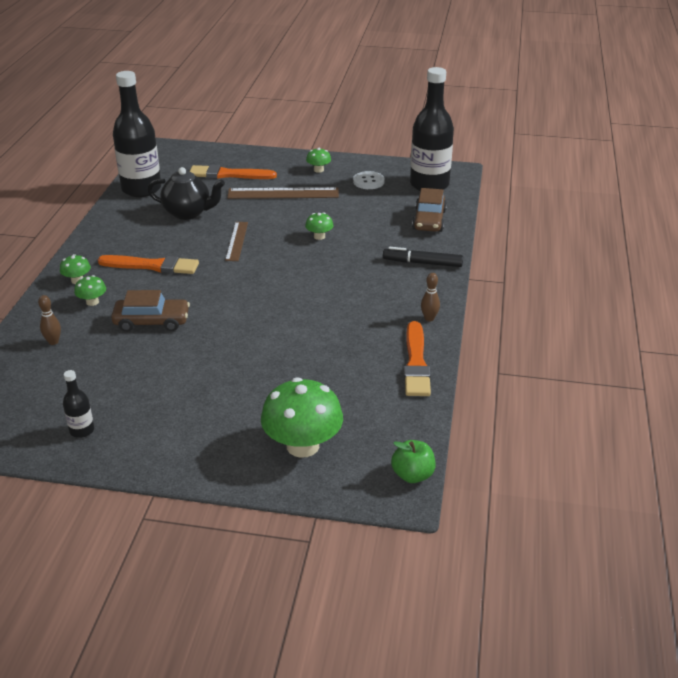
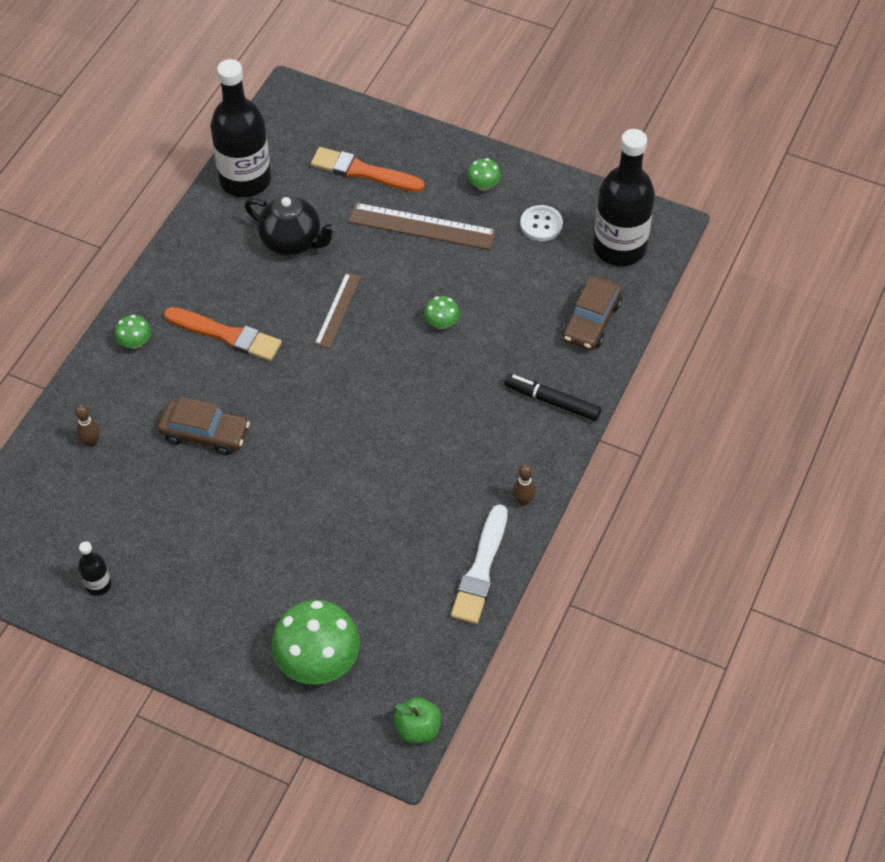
camera: 15 degrees right, 20 degrees up
(92, 302) = (145, 384): green mushroom -> none
(416, 363) = (481, 569): orange brush -> white brush

